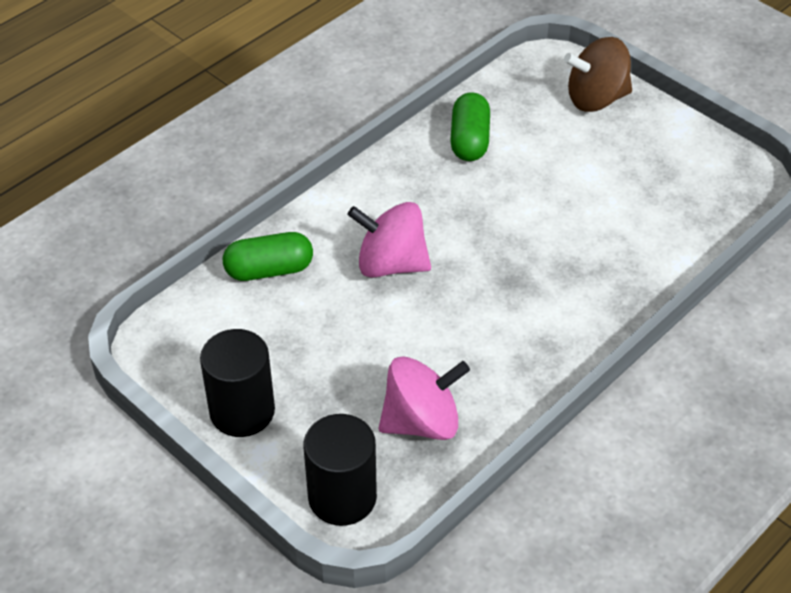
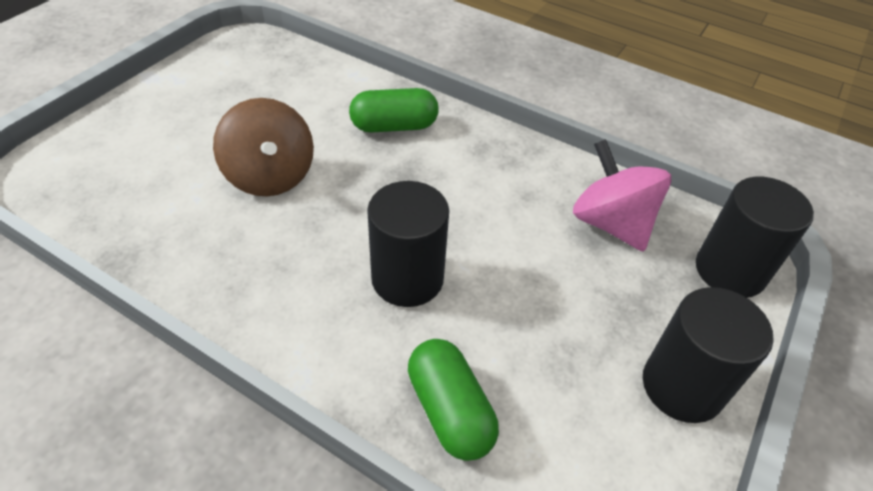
camera: 105 degrees left, 0 degrees up
(391, 264) = (407, 278): pink spinning top -> black cylinder
(469, 140) = (182, 231): green capsule -> green capsule (394, 126)
(596, 99) = (116, 134): brown spinning top -> brown spinning top (270, 176)

